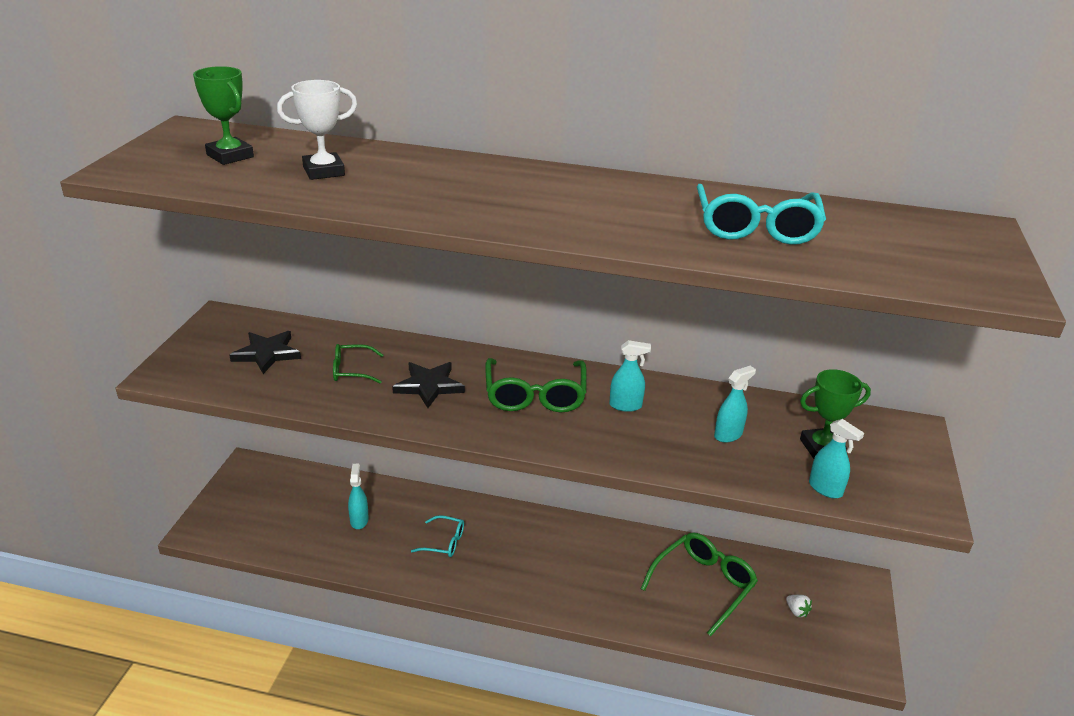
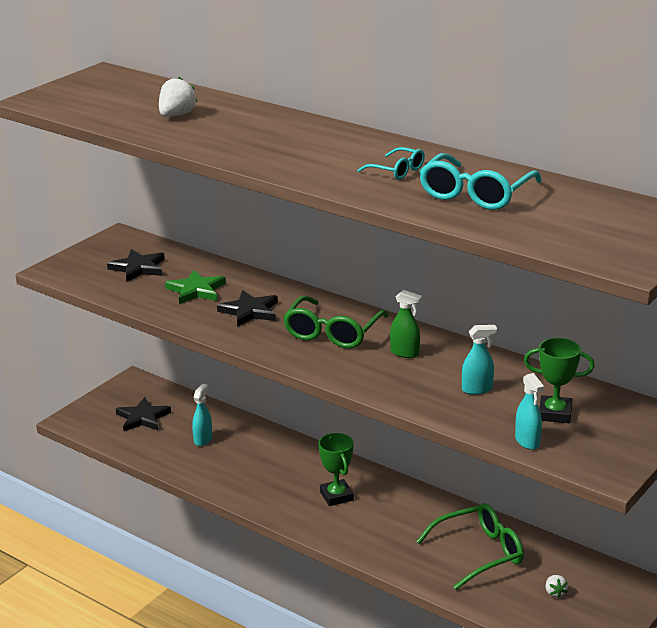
camera: 25 degrees right, 5 degrees down
(230, 156) = (118, 97): green trophy -> green trophy (336, 496)
(279, 509) = (142, 418): none -> black star
(324, 171) = (177, 115): white trophy -> white strawberry
(351, 370) = (196, 290): green glasses -> green star
(444, 542) = (265, 470): turquoise glasses -> turquoise glasses (397, 171)
(625, 405) = (405, 353): turquoise spray bottle -> green spray bottle

